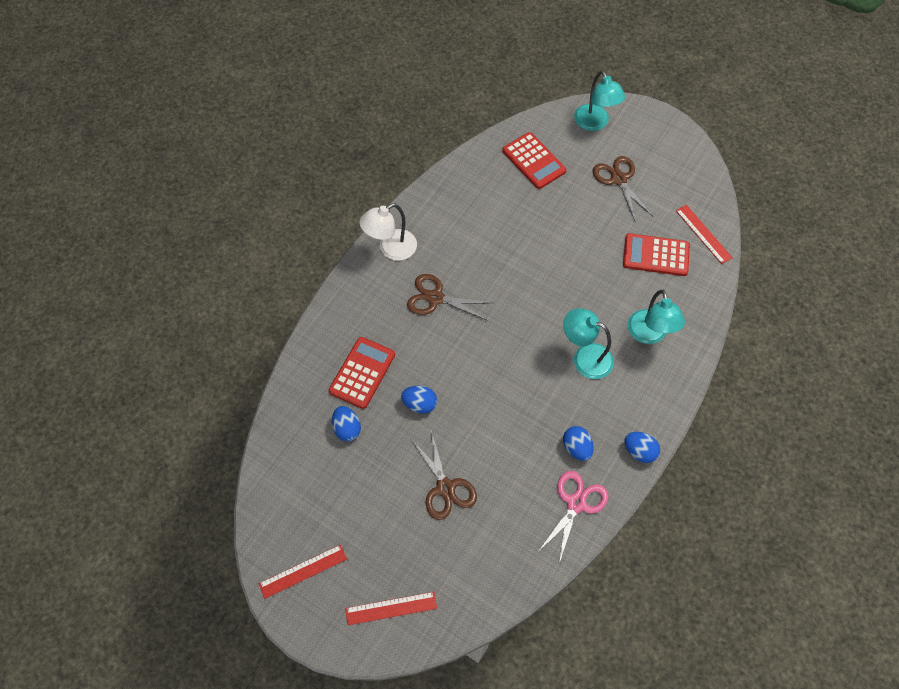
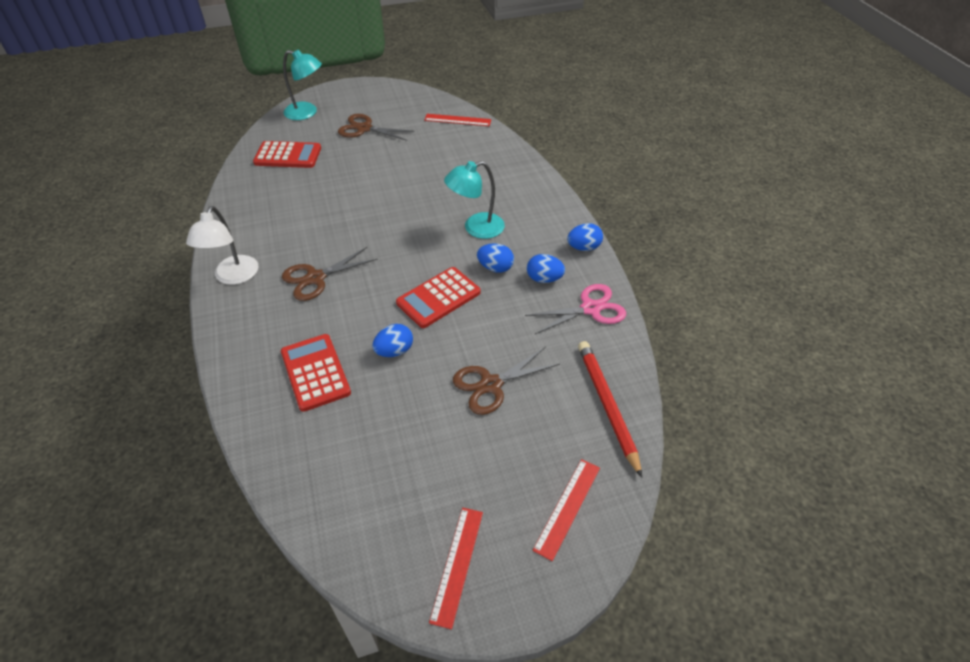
camera: 50 degrees left, 15 degrees down
(347, 428) = (353, 421): blue egg -> blue egg (495, 268)
(445, 488) = (491, 384): brown scissors -> brown scissors turned 135 degrees clockwise
(493, 578) = (607, 405): none -> red pencil
(576, 503) = (590, 309): pink scissors -> pink scissors turned 90 degrees clockwise
(649, 335) = (499, 187): turquoise lamp -> none
(656, 255) = (444, 148): red calculator -> red calculator (438, 298)

